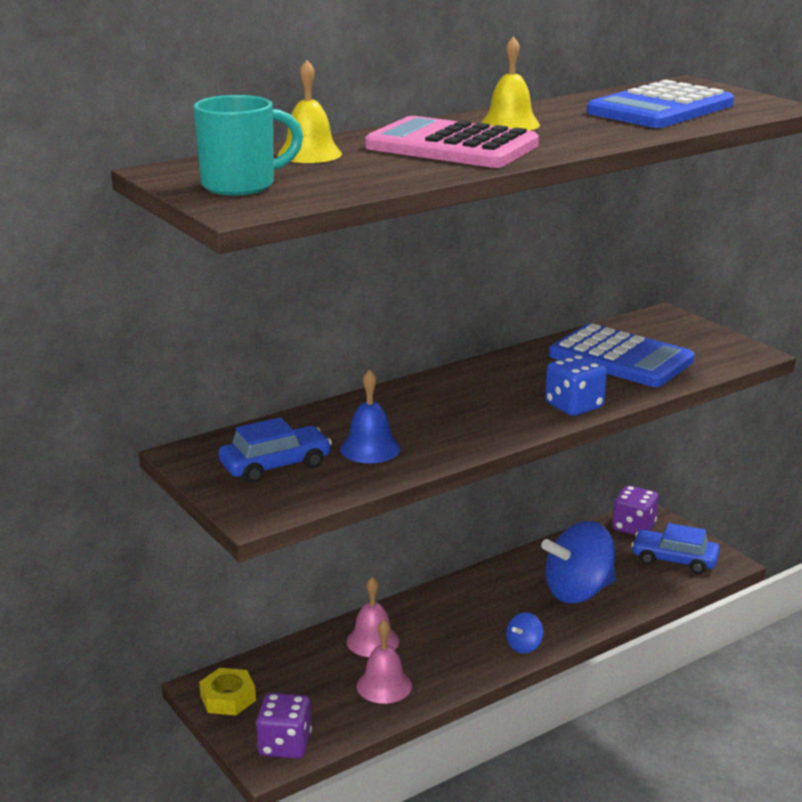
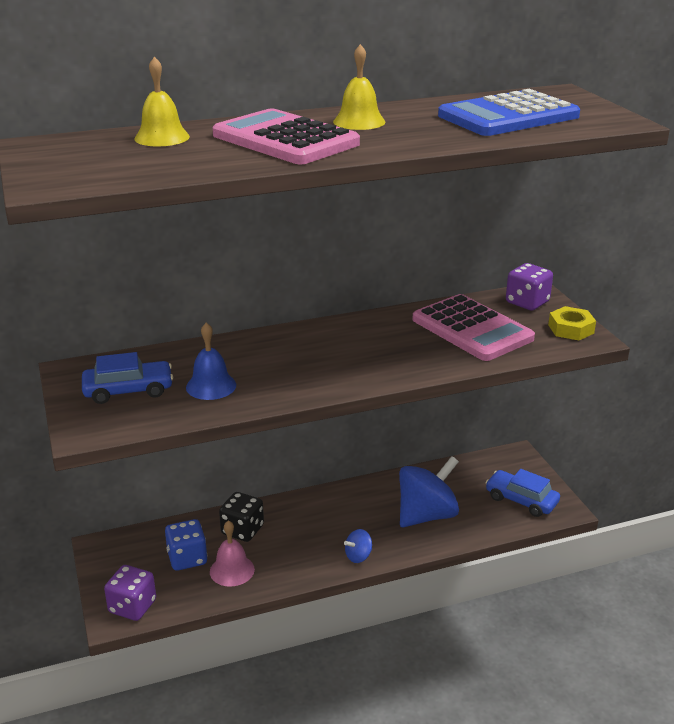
camera: 15 degrees right, 5 degrees up
(228, 698) = (111, 558): yellow nut -> yellow nut (571, 329)
(241, 185) = (74, 163): turquoise mug -> none
(372, 641) = (242, 530): pink bell -> black dice
(574, 406) = (402, 370): blue dice -> blue dice (187, 558)
(578, 591) = (426, 515): blue spinning top -> blue spinning top turned 150 degrees clockwise
(621, 358) = (472, 329): blue calculator -> pink calculator
(633, 527) = (501, 465): purple dice -> purple dice (527, 302)

